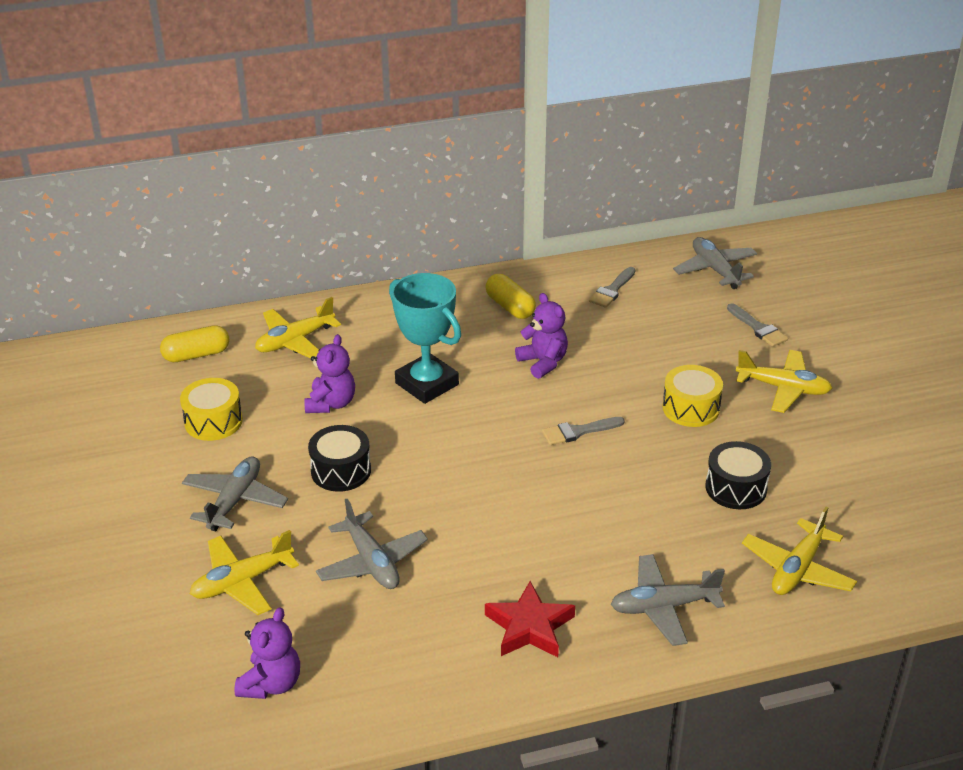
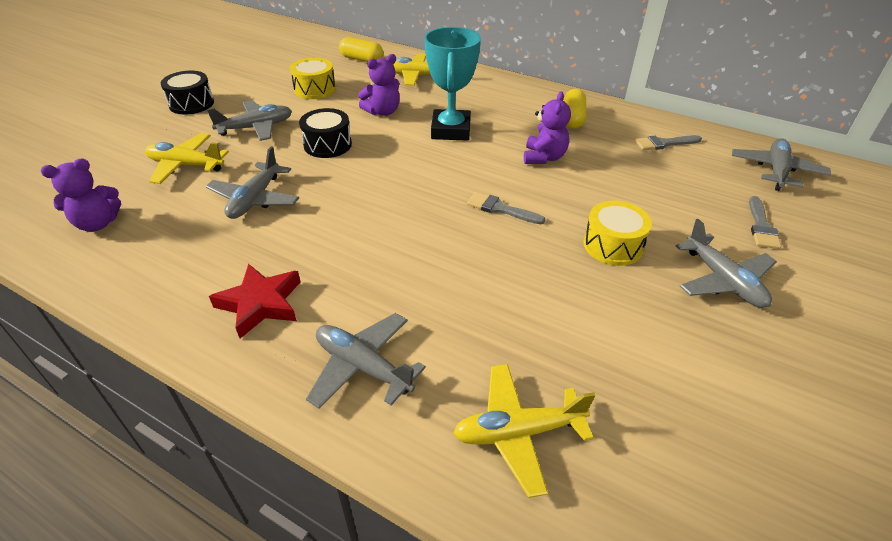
camera: 45 degrees right, 5 degrees up
(736, 488) = (563, 325): black drum -> black drum (191, 104)
(783, 388) = (723, 280): yellow plane -> grey plane

